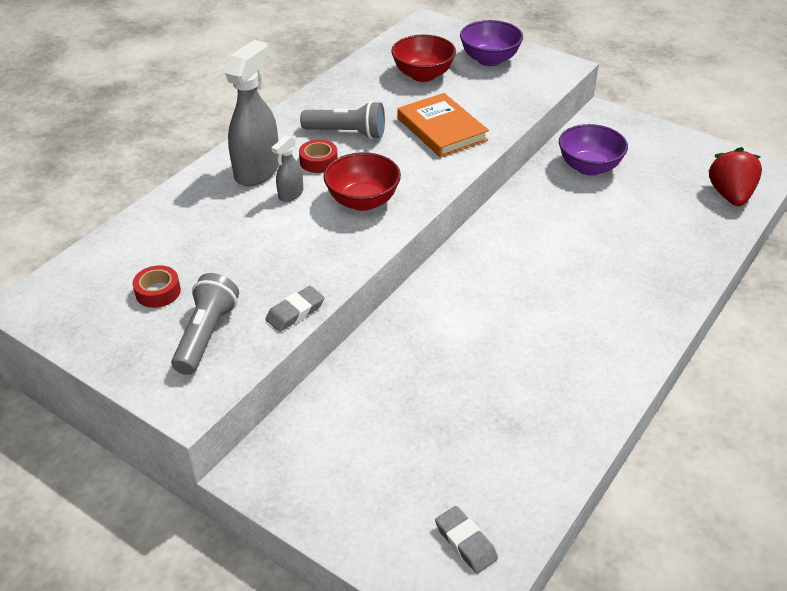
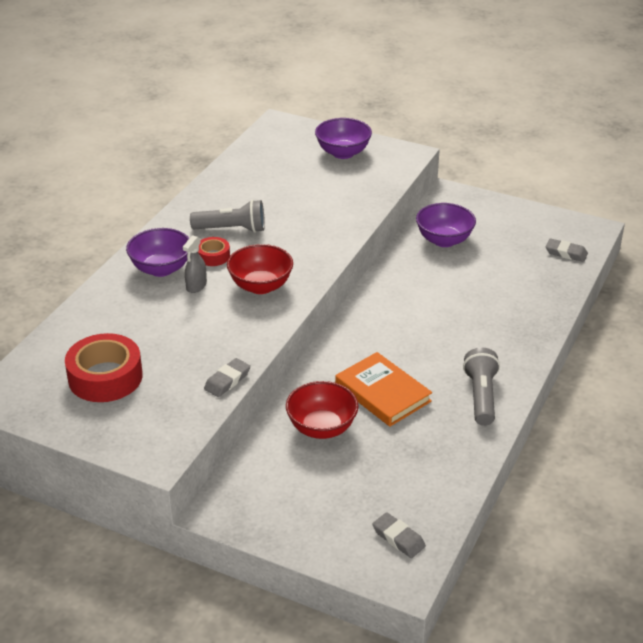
camera: 10 degrees left, 5 degrees down
(158, 292) = (105, 377): red tape -> red tape, size x1.94
(206, 335) = (157, 406): grey flashlight -> grey flashlight (481, 396)
(257, 170) = (161, 269): grey spray bottle -> purple bowl
(423, 75) = (286, 172): red bowl -> red bowl (322, 428)
(442, 129) = (314, 219): orange book -> orange book (382, 393)
(730, 195) = (566, 253): red strawberry -> grey eraser

